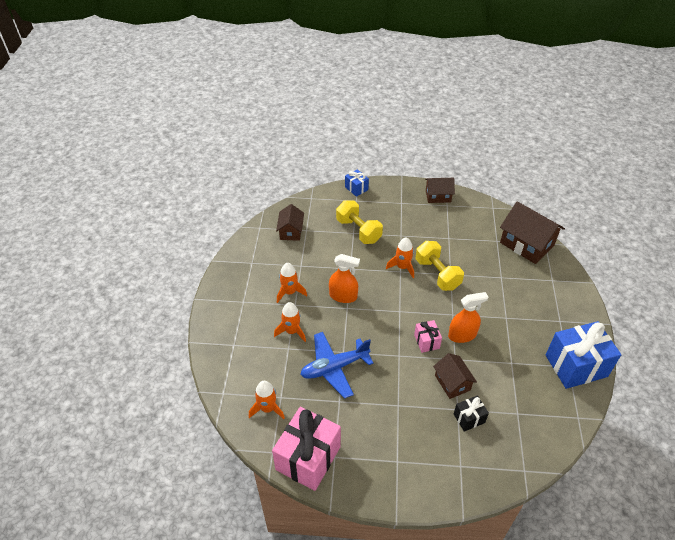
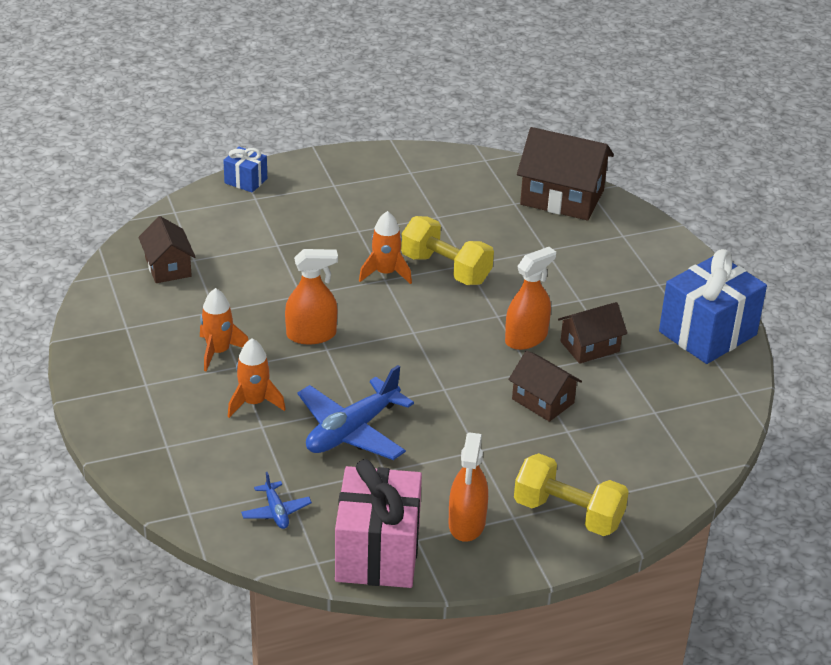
camera: 25 degrees left, 10 degrees down
(267, 408) = (276, 511): orange rocket -> blue plane
(358, 231) = (284, 240): yellow dumbbell -> yellow dumbbell (568, 514)
(368, 456) = (467, 523): none -> orange spray bottle
(426, 341) = (477, 360): pink gift -> none
(438, 196) = (389, 162): brown house -> brown house (589, 346)
(469, 418) = (589, 437): black gift -> none

